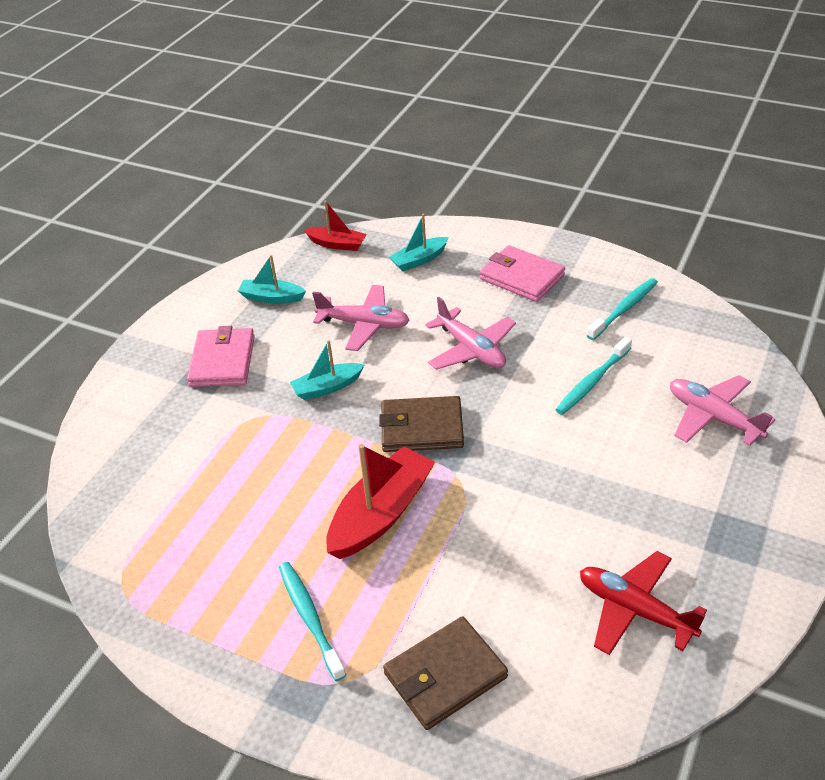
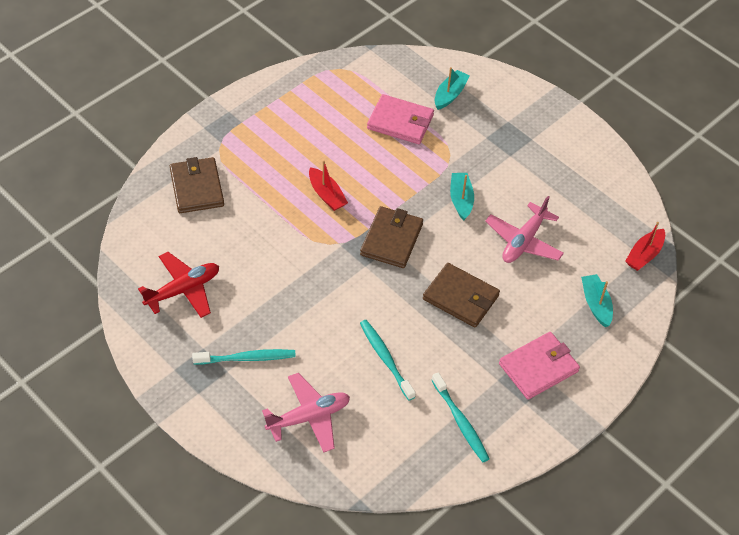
camera: 105 degrees right, 10 degrees up
(222, 361) = (520, 149): pink wallet -> pink wallet (400, 122)
(271, 297) = (585, 194): turquoise boat -> turquoise boat (450, 94)
(310, 618) = (268, 142): turquoise toothbrush -> turquoise toothbrush (246, 358)
(381, 513) = (327, 195): red boat -> red boat, size x0.58
(471, 349) = (461, 297): pink plane -> brown wallet

